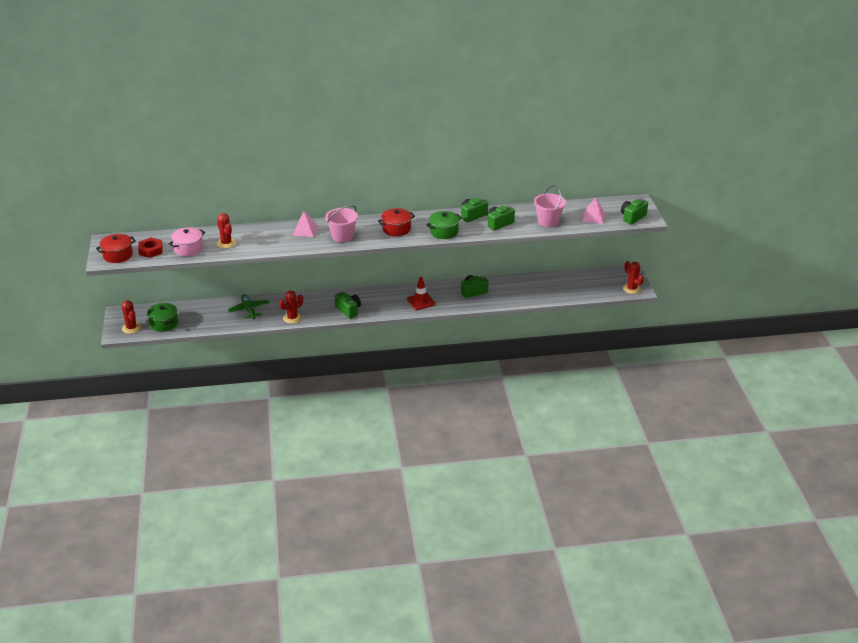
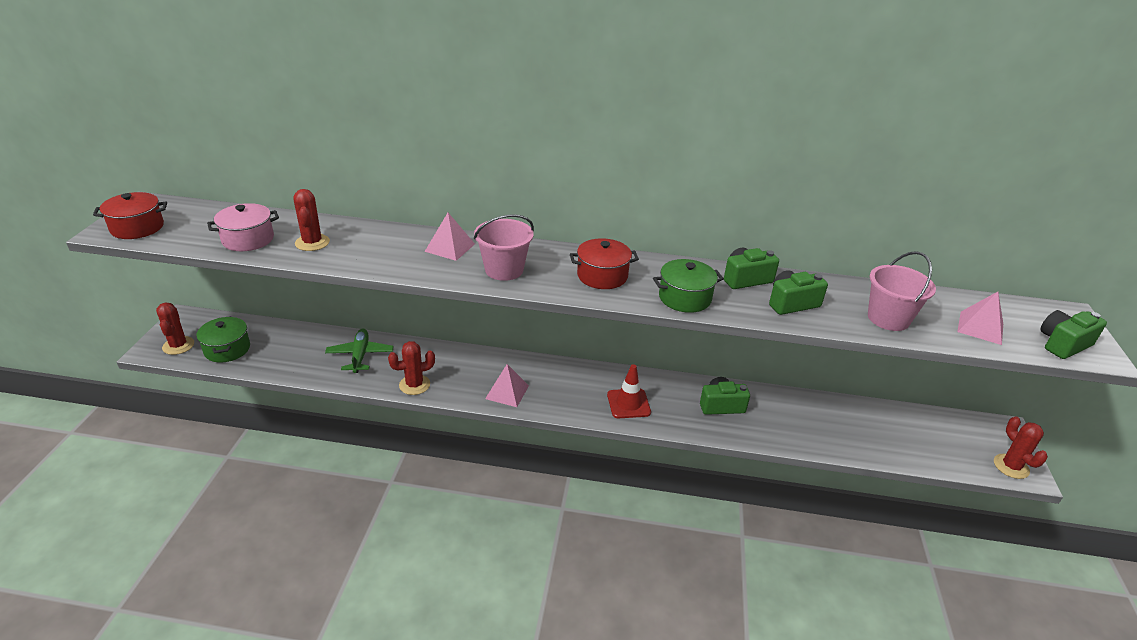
camera: 15 degrees right, 0 degrees up
(151, 250) = (191, 230): red nut -> none
(348, 310) = (507, 392): green camera -> pink pyramid

